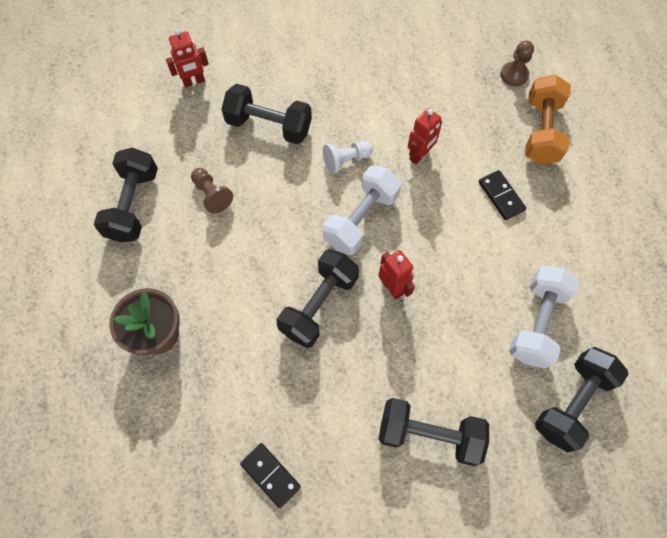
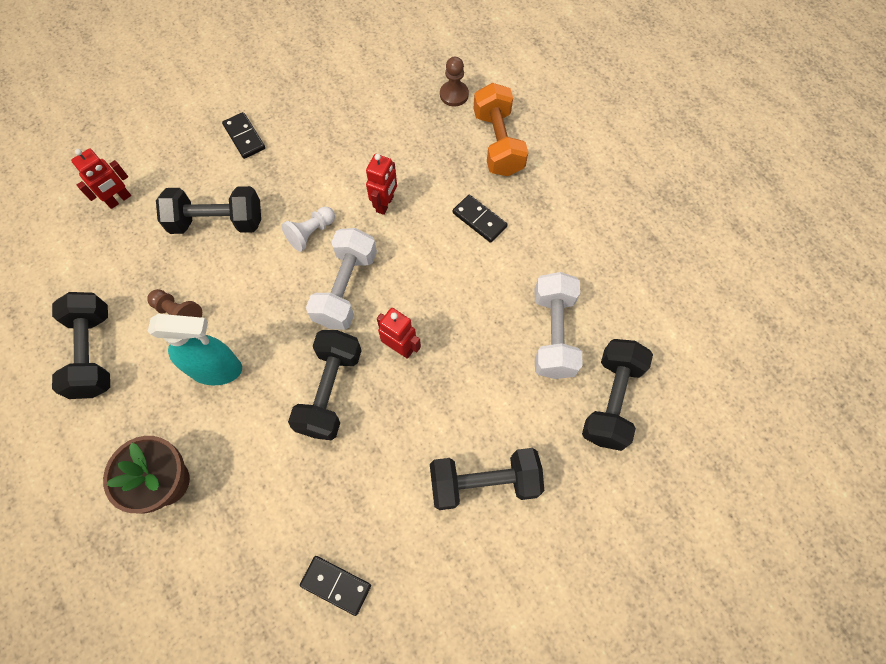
camera: 20 degrees left, 0 degrees up
(229, 252) = (216, 369): none -> turquoise spray bottle
(315, 59) = (244, 137): none -> black domino

